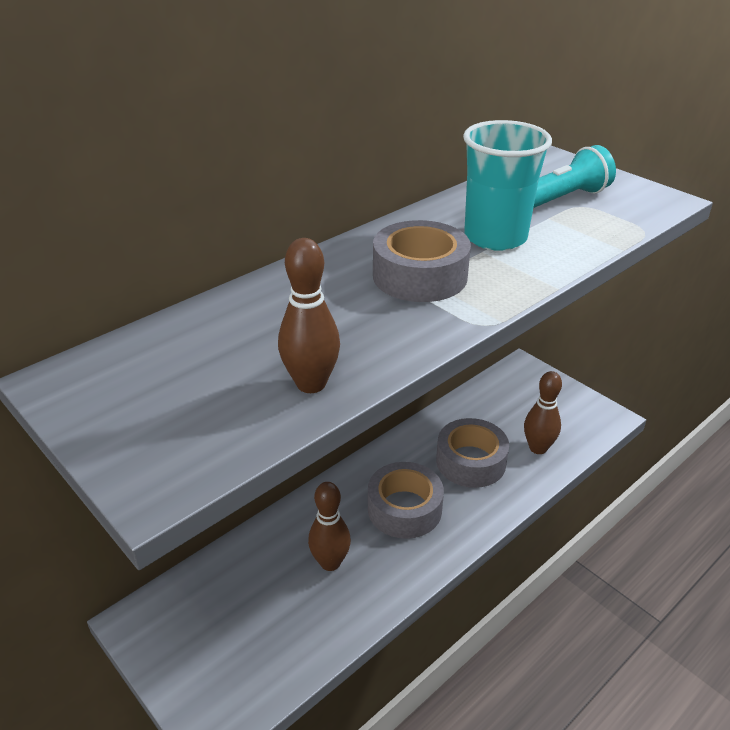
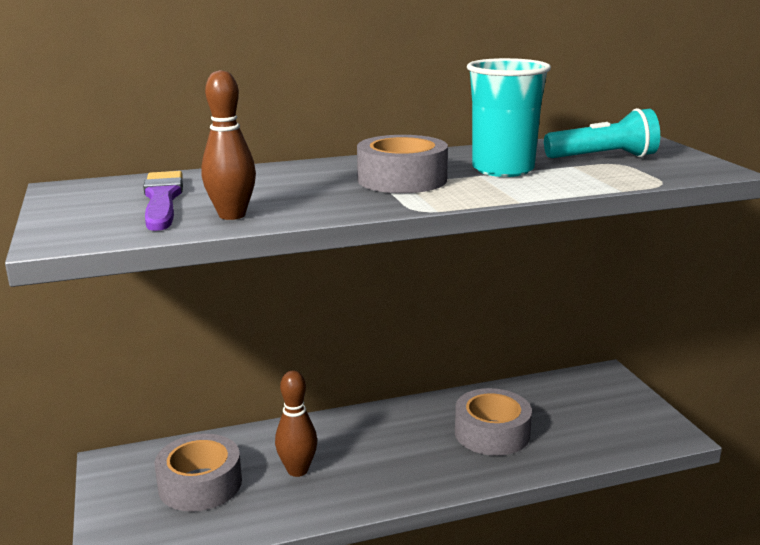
camera: 25 degrees right, 15 degrees down
(203, 374) = (162, 199): none -> purple brush
(404, 509) = (397, 451): grey tape -> grey tape (200, 484)
(538, 448) = (572, 440): brown bowling pin -> none

